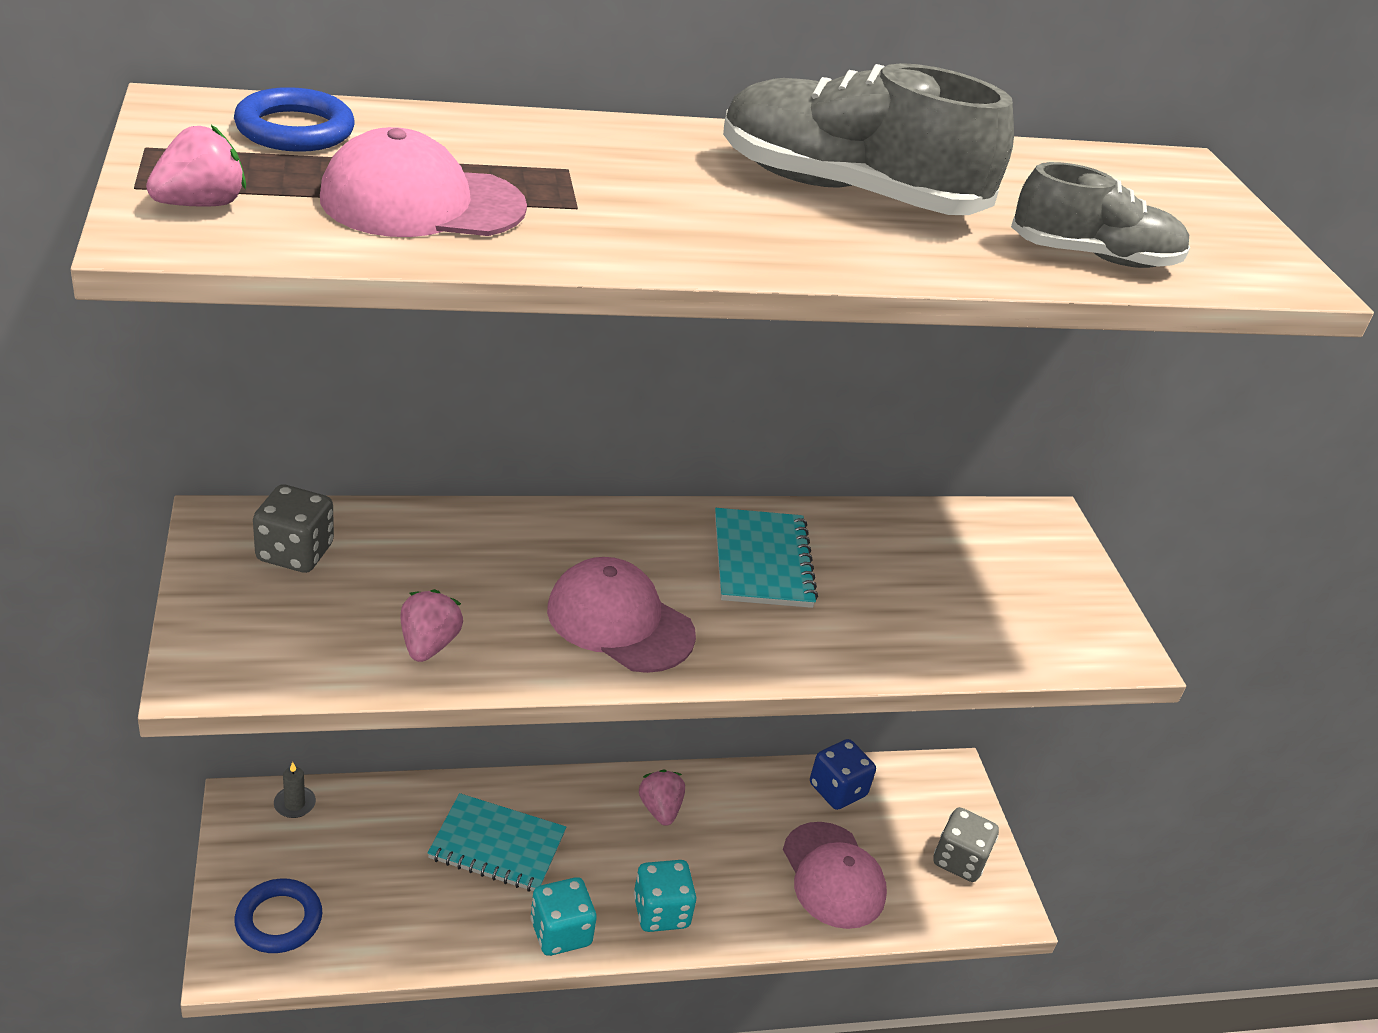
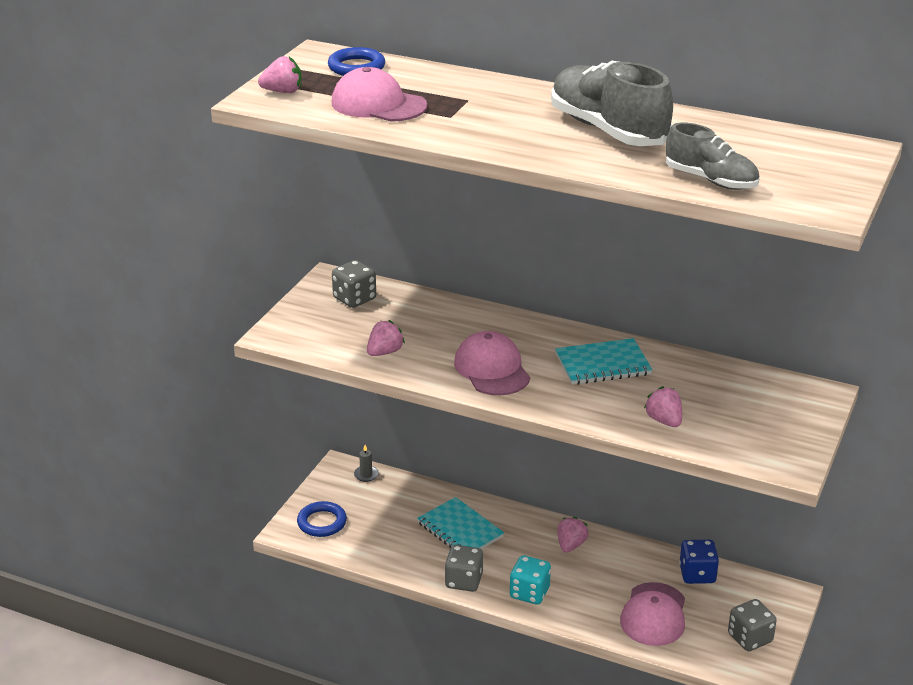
camera: 40 degrees right, 5 degrees down
(560, 932) = (463, 581): turquoise dice -> grey dice
(762, 561) = (602, 364): turquoise notebook -> turquoise notebook turned 45 degrees clockwise
(920, 632) = (664, 421): none -> pink strawberry

